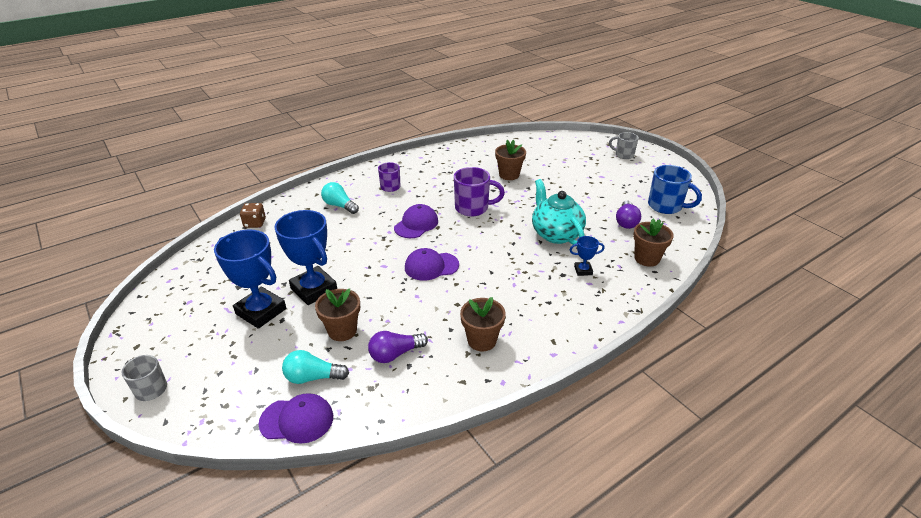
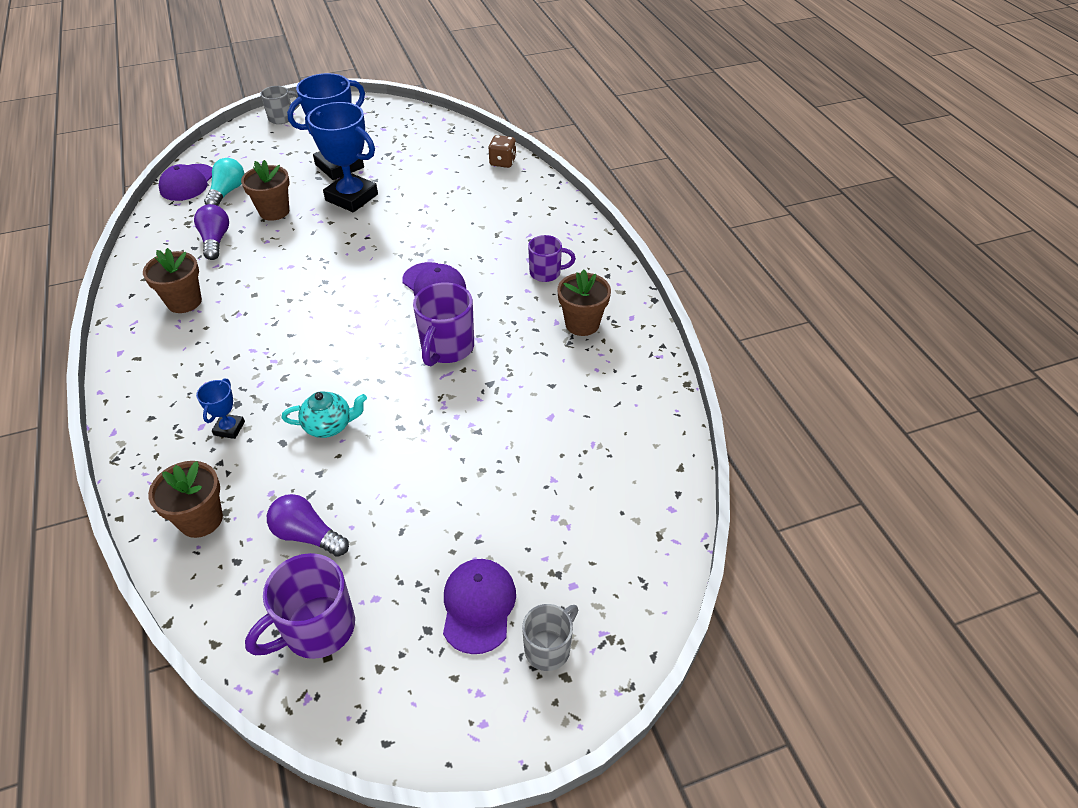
camera: 105 degrees right, 10 degrees up
(314, 289) = (352, 197): blue trophy -> blue trophy turned 60 degrees clockwise
(339, 206) = (513, 224): turquoise light bulb -> none
(431, 266) = (335, 285): purple cap -> purple cap (478, 606)
(509, 175) = (531, 416): brown flower pot -> brown flower pot (582, 324)
(556, 234) = (329, 425): turquoise teapot -> turquoise teapot, size x0.58
(666, 206) = (317, 629): blue mug -> purple mug

